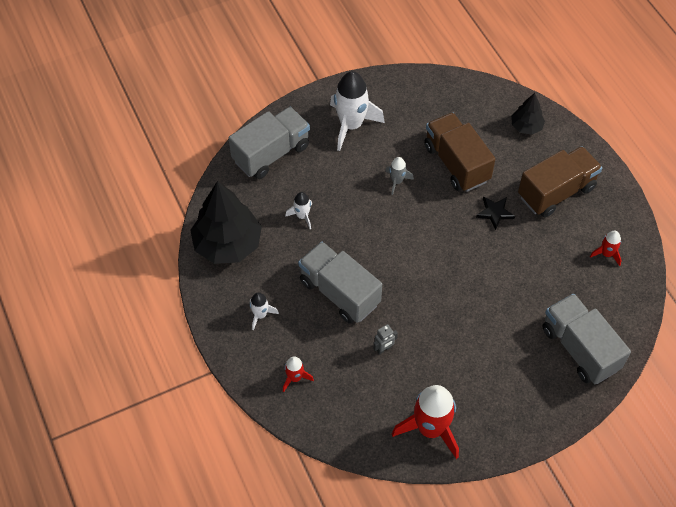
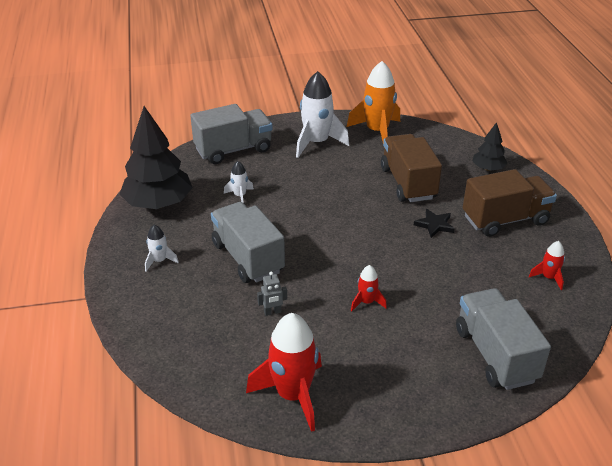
camera: 15 degrees right, 20 degrees down
(295, 378) = (166, 318): red rocket -> red rocket (367, 302)
(397, 181) = (343, 186): grey rocket -> none
(406, 96) = (377, 131): none -> orange rocket

